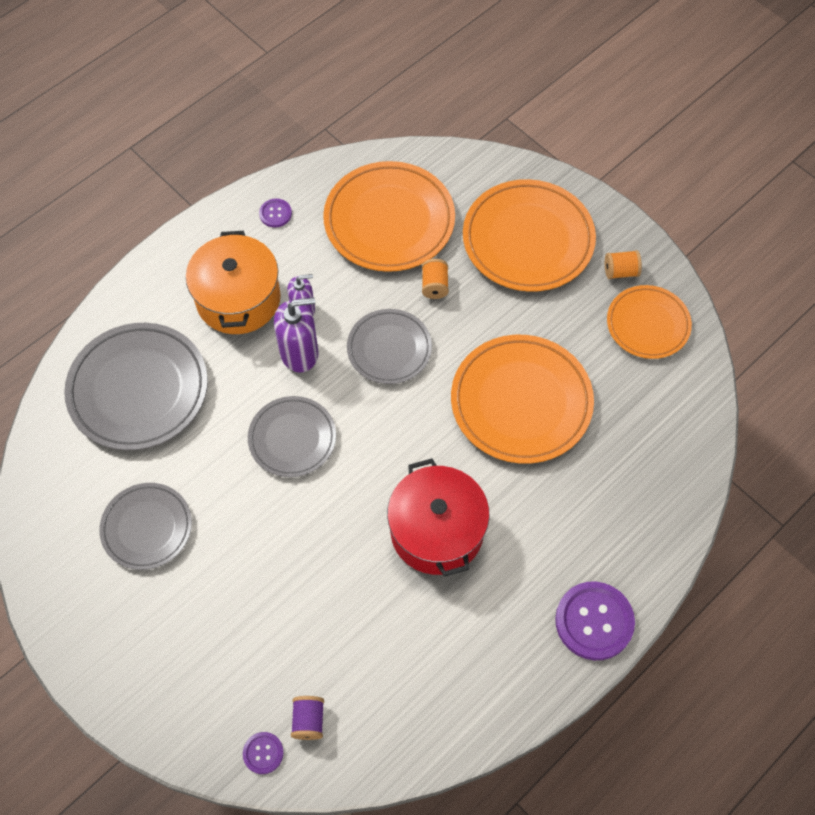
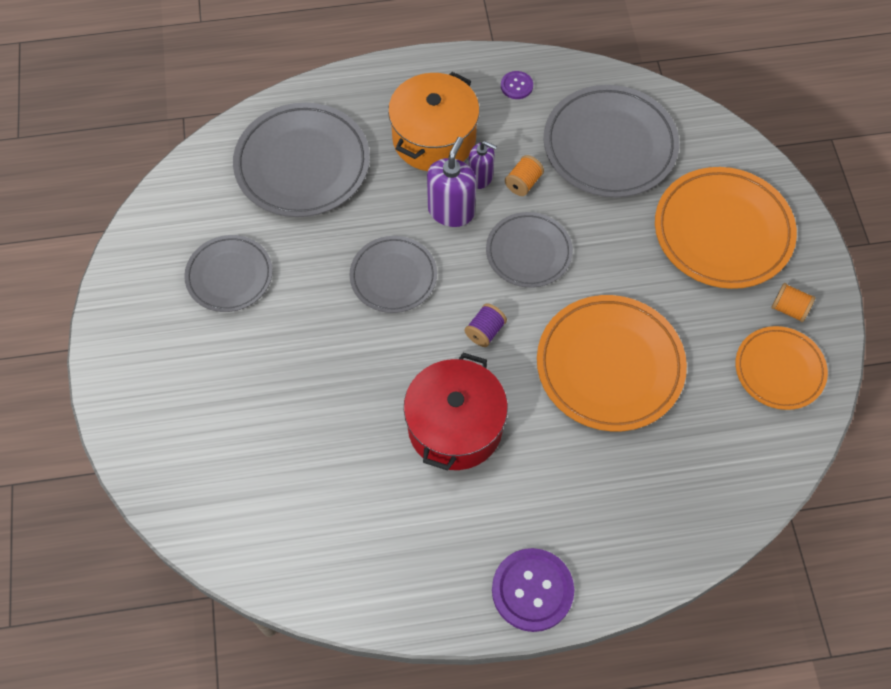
camera: 35 degrees right, 0 degrees up
(263, 753) = (186, 508): purple button -> none
(299, 353) = (451, 211): purple soap dispenser -> purple soap dispenser turned 90 degrees counterclockwise
(308, 720) = (239, 507): purple spool -> purple spool (485, 331)
(389, 221) = (609, 146): orange plate -> grey plate
(434, 285) = (608, 223): orange spool -> orange spool (523, 183)

